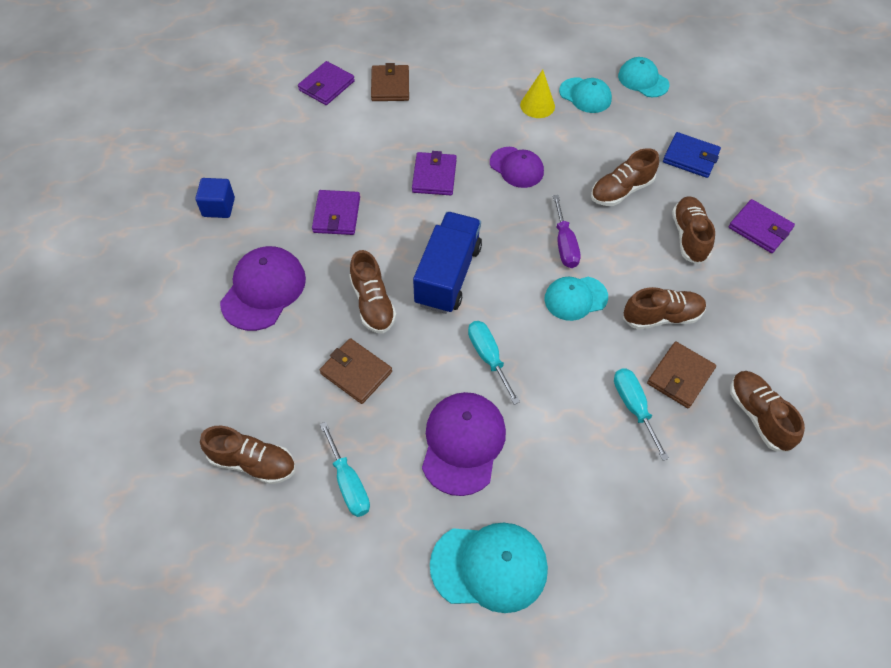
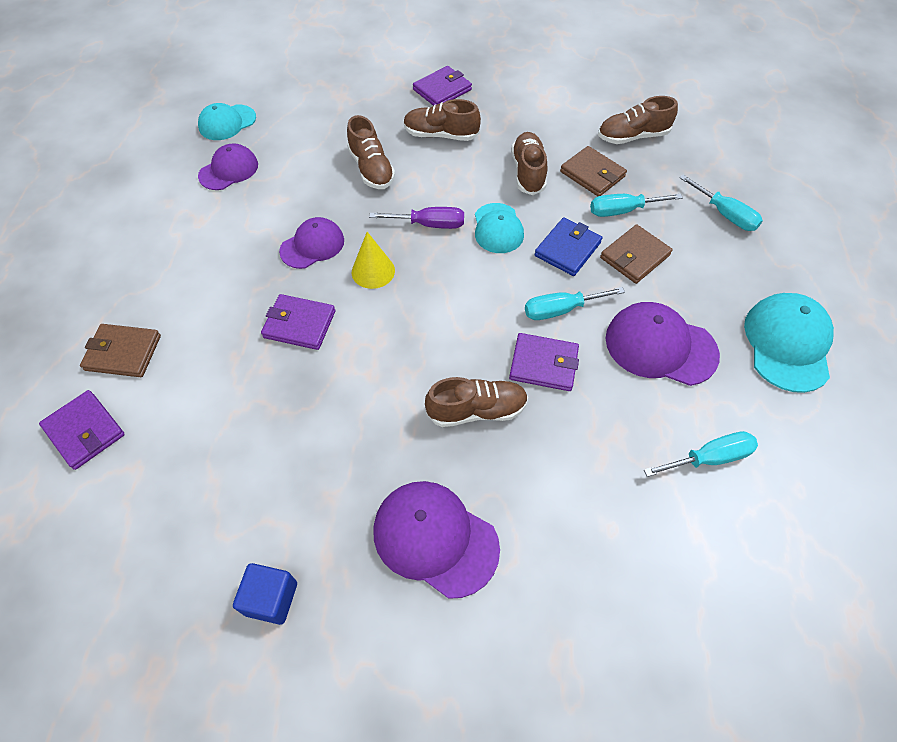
camera: 80 degrees left, 0 degrees up
(253, 462) = (688, 562): brown shoe -> none
(337, 215) = (330, 438): purple wallet -> purple wallet (543, 364)
(356, 373) = (571, 437): brown wallet -> brown wallet (635, 256)
(448, 275) = (450, 330): blue truck -> none
(537, 105) = (226, 212): yellow cone -> yellow cone (373, 271)
(585, 95) = (229, 170): turquoise cap -> purple cap
(661, 514) = (725, 214): none -> turquoise screwdriver
(690, 157) = (345, 113): blue wallet -> blue wallet (567, 249)

